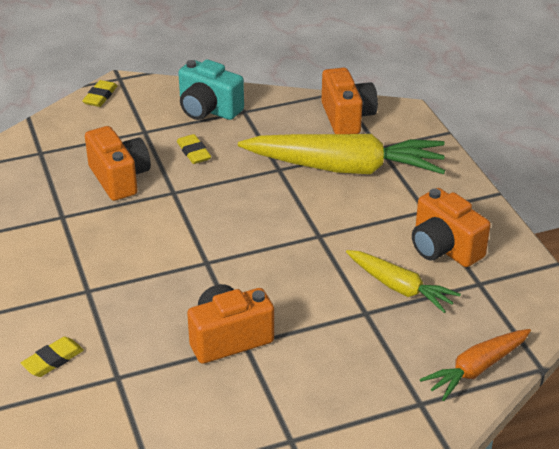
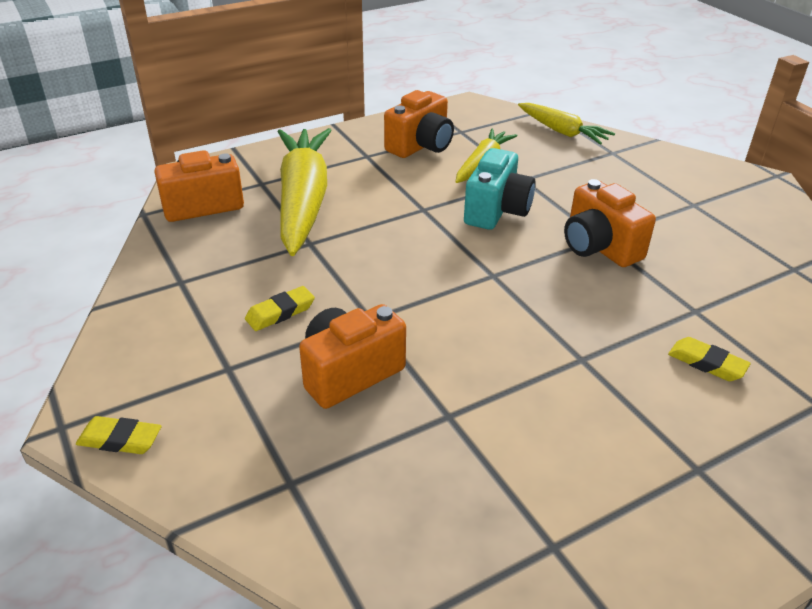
camera: 100 degrees left, 0 degrees up
(208, 110) = (174, 313): turquoise camera -> turquoise camera (497, 211)
(476, 369) = (562, 132): orange carrot -> yellow carrot

